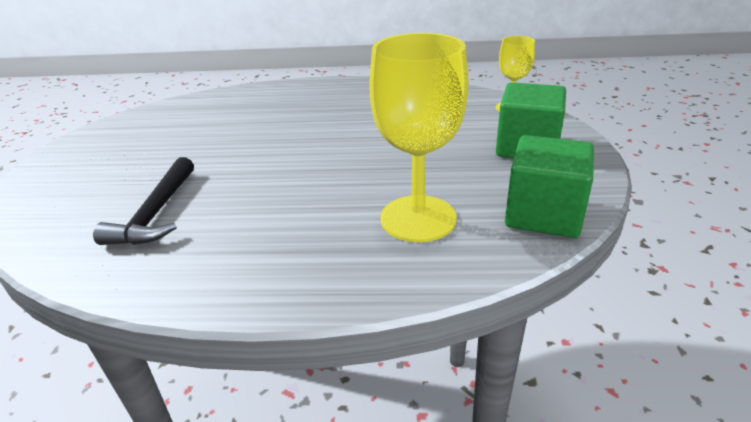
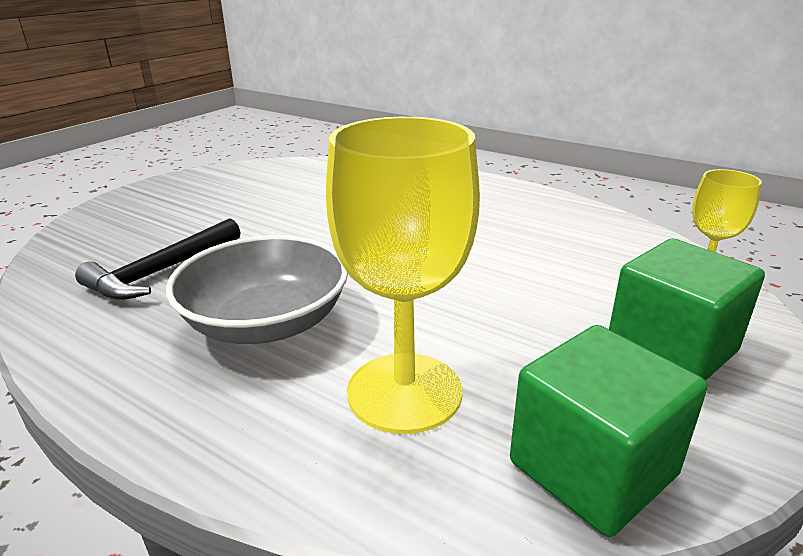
camera: 30 degrees right, 5 degrees down
(285, 215) = (266, 322): none -> grey bowl

